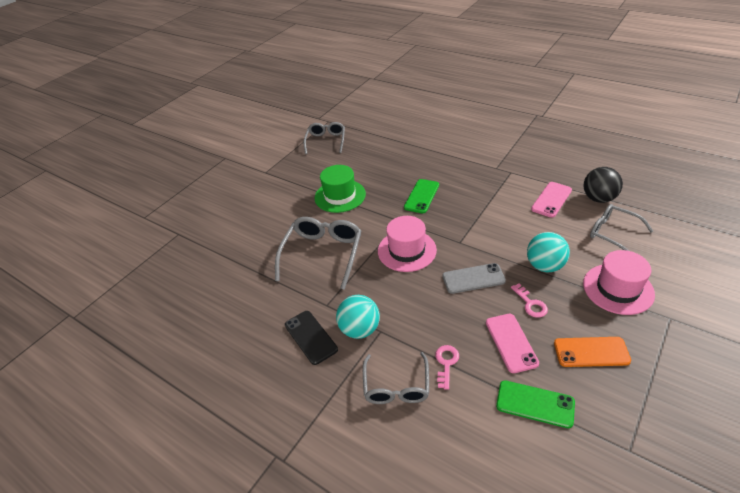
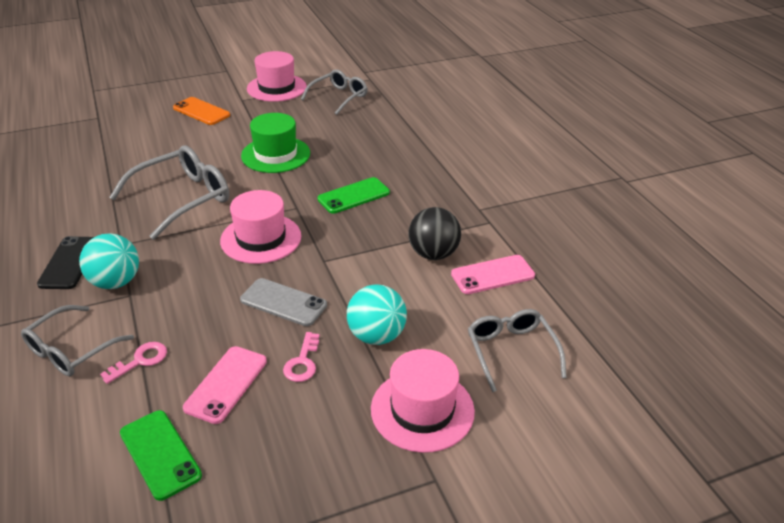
camera: 30 degrees right, 5 degrees down
(277, 154) = (276, 88): none -> pink hat
(591, 352) = (290, 449): orange phone -> orange phone (201, 111)
(598, 198) = (554, 305): black ball -> black ball (433, 254)

